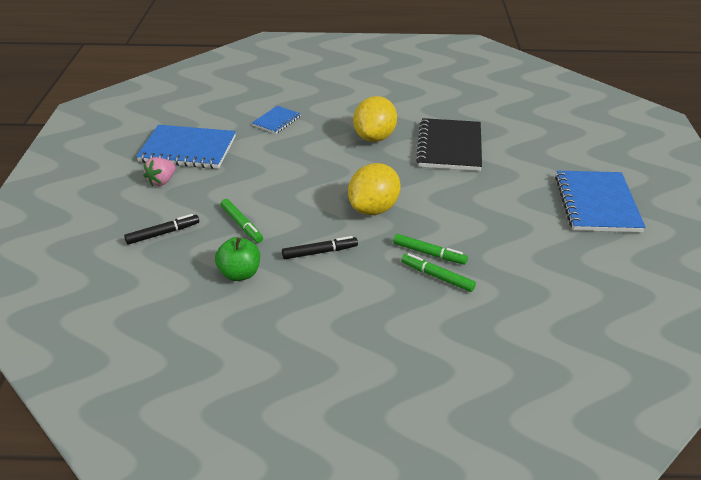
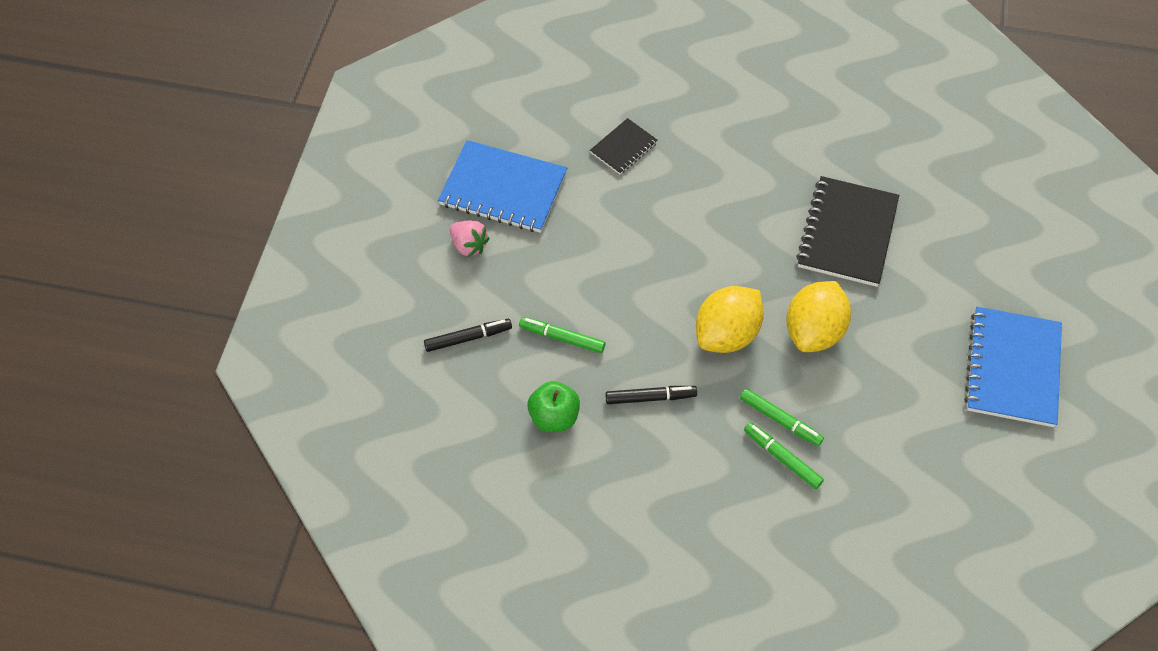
camera: 10 degrees right, 20 degrees up
(162, 181) = (469, 245): pink strawberry -> pink strawberry turned 90 degrees counterclockwise
(241, 225) = (562, 338): green marker -> green marker turned 135 degrees clockwise
(277, 121) = (623, 148): blue notebook -> black notebook
(374, 137) = (750, 200): yellow lemon -> yellow lemon (813, 331)

